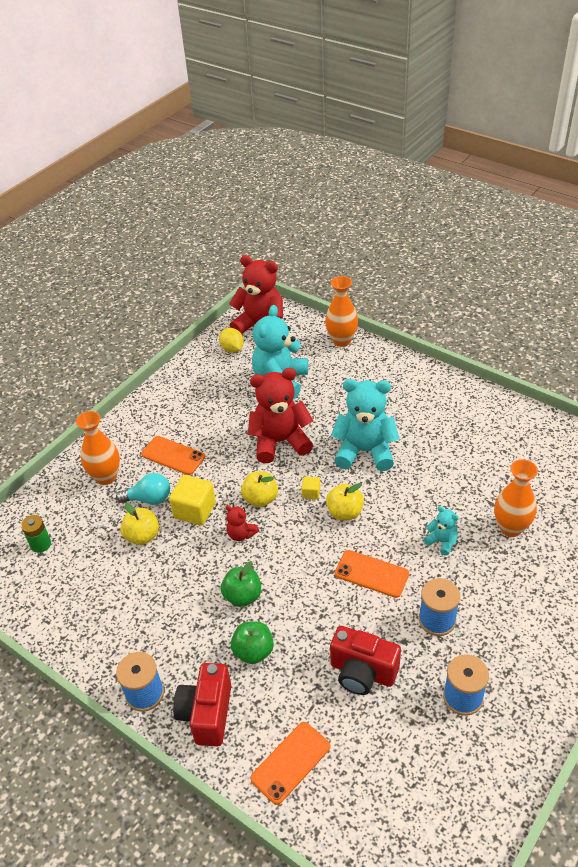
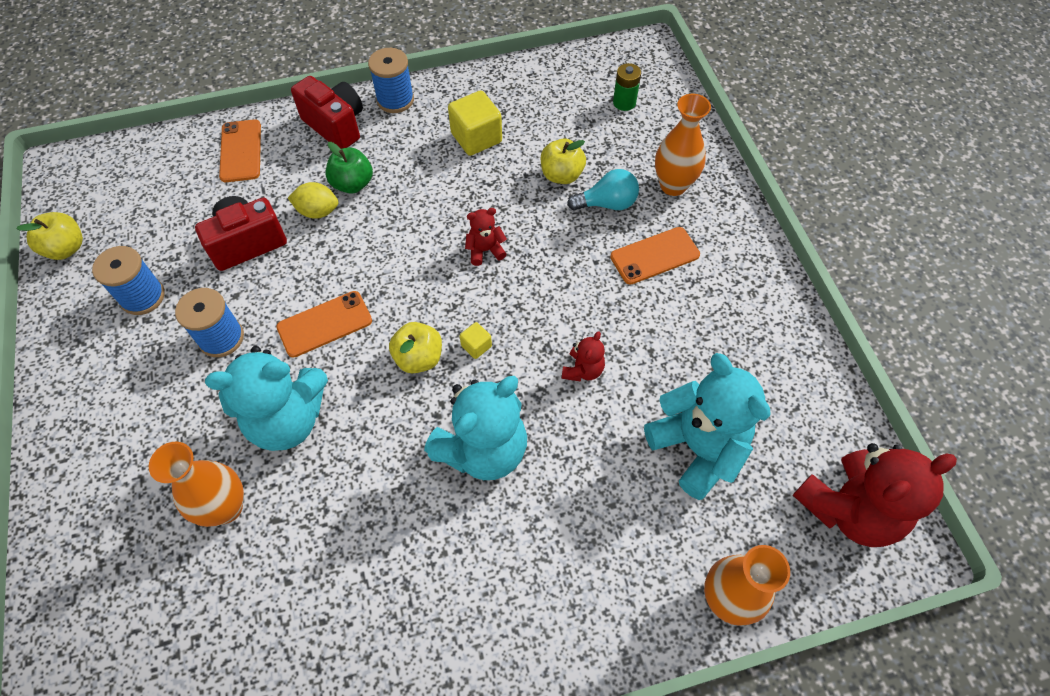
camera: 125 degrees right, 15 degrees up
(149, 499) = (607, 204): turquoise light bulb -> turquoise light bulb turned 135 degrees counterclockwise
(195, 510) = (554, 231): yellow cube -> yellow cube (476, 138)
(232, 349) = (817, 435): yellow lemon -> yellow lemon (318, 211)
(242, 596) = (414, 209): green apple -> none
(260, 499) = (514, 295): yellow apple -> yellow apple (66, 248)
(280, 442) = (583, 370): red teddy bear -> red teddy bear, size x0.46
(442, 541) = (288, 419): turquoise teddy bear -> turquoise teddy bear, size x2.16

